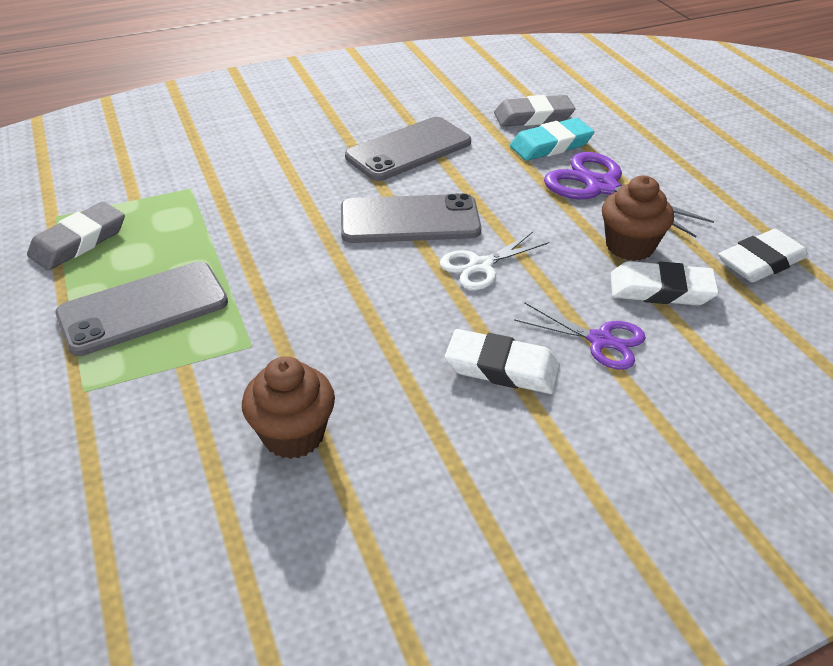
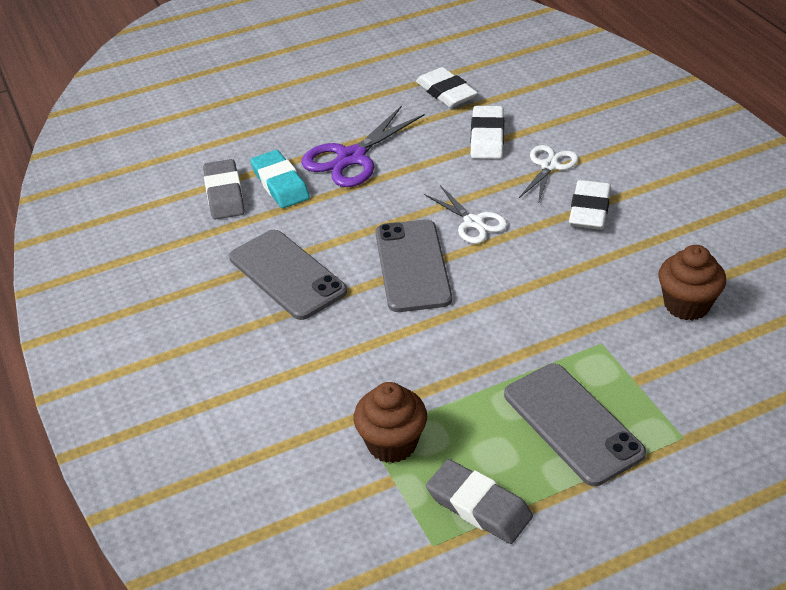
camera: 90 degrees left, 0 degrees up
(600, 340) = (549, 166): purple scissors -> white scissors
(629, 246) = (435, 148): brown cupcake -> brown cupcake (392, 443)

